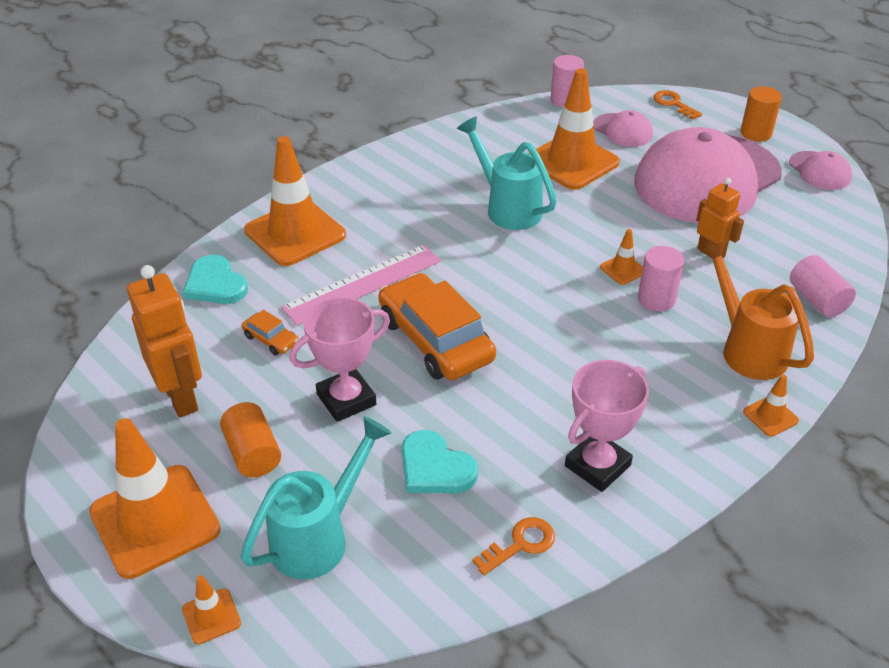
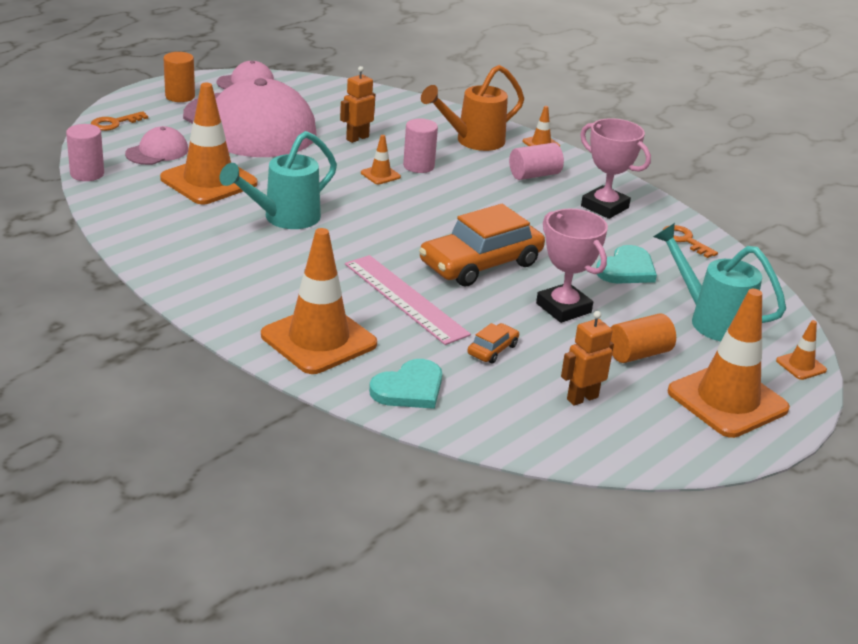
camera: 95 degrees left, 10 degrees down
(181, 397) = (582, 398): orange robot -> orange robot, size x0.61
(817, 300) = (415, 110): pink cylinder -> pink cylinder (534, 175)

